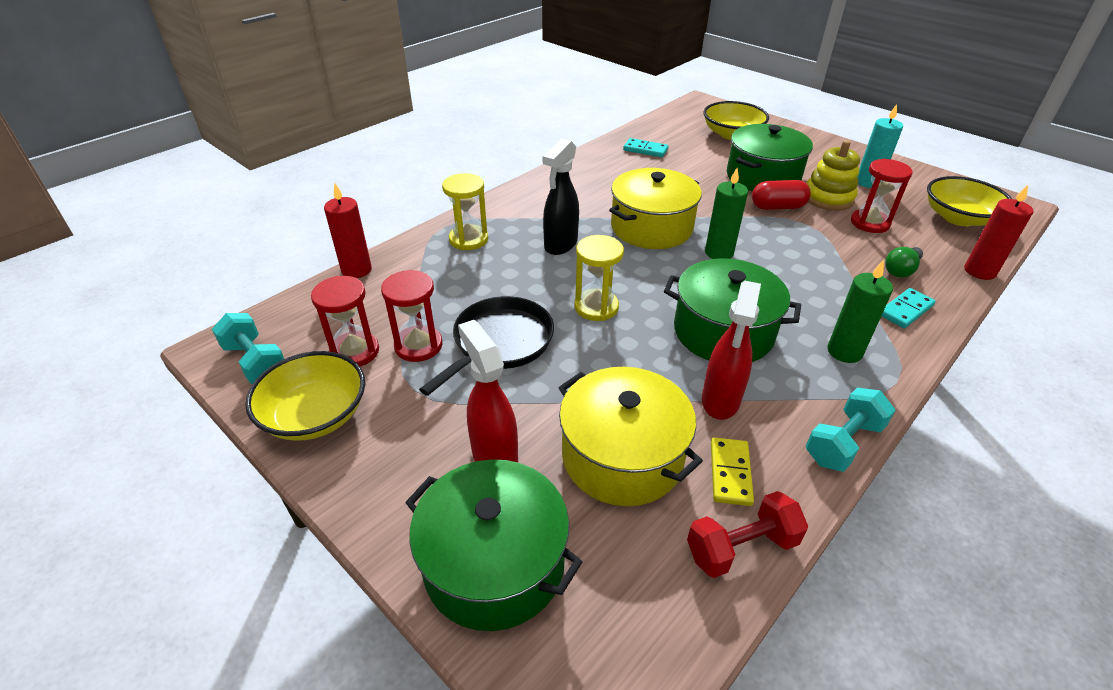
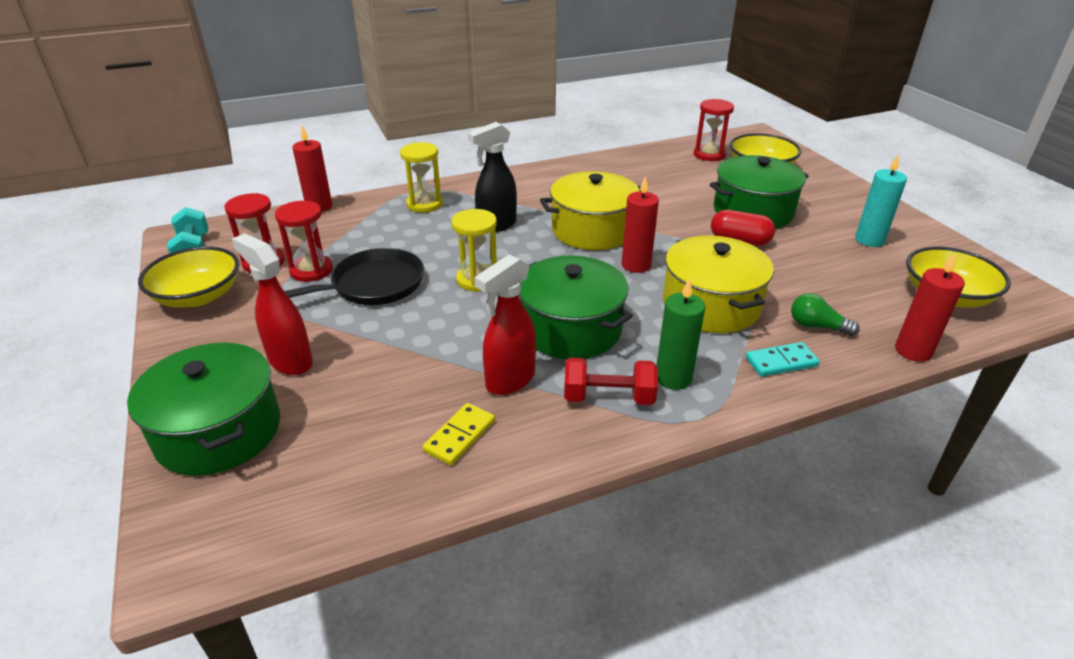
camera: 25 degrees right, 5 degrees down
(494, 455) = (290, 361): red spray bottle -> red spray bottle turned 45 degrees counterclockwise
(622, 456) = (384, 394): yellow pot -> yellow pot (711, 305)
(645, 150) = (655, 165): turquoise domino -> none
(719, 253) = (636, 265): green candle -> red candle
(741, 547) = (410, 491): red dumbbell -> red dumbbell (608, 397)
(828, 198) = (805, 245): yellow stacking toy -> none
(843, 443) = (588, 449): turquoise dumbbell -> none
(870, 223) = (829, 277): red hourglass -> red hourglass (709, 155)
(901, 270) = (817, 326): green light bulb -> green light bulb turned 45 degrees clockwise

